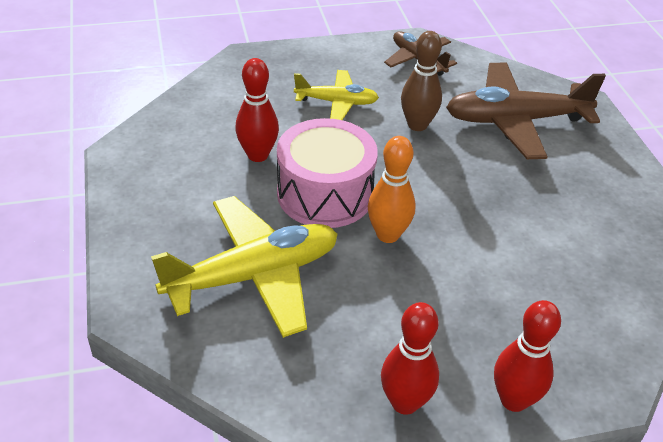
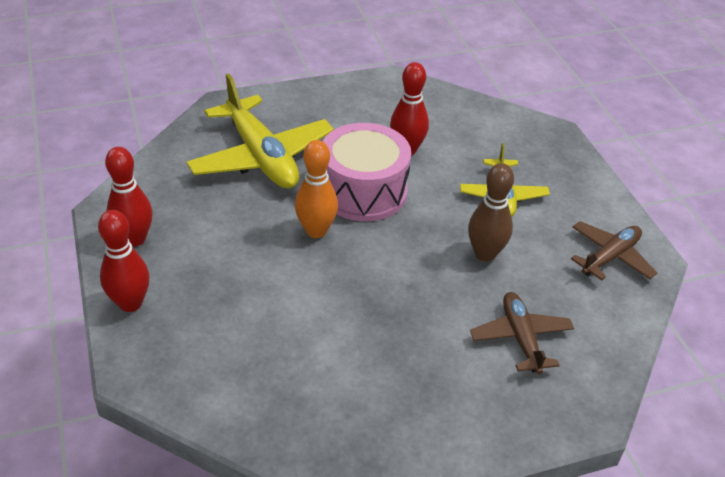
camera: 85 degrees right, 0 degrees up
(515, 121) = (520, 338): brown plane -> brown plane, size x0.57

